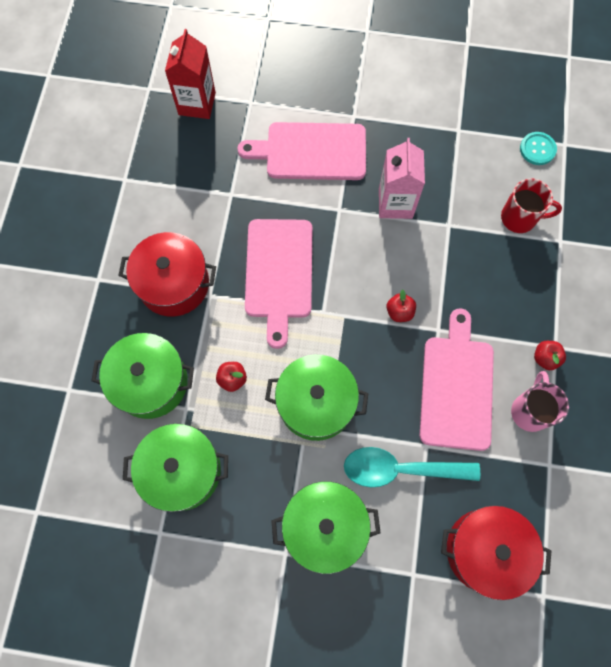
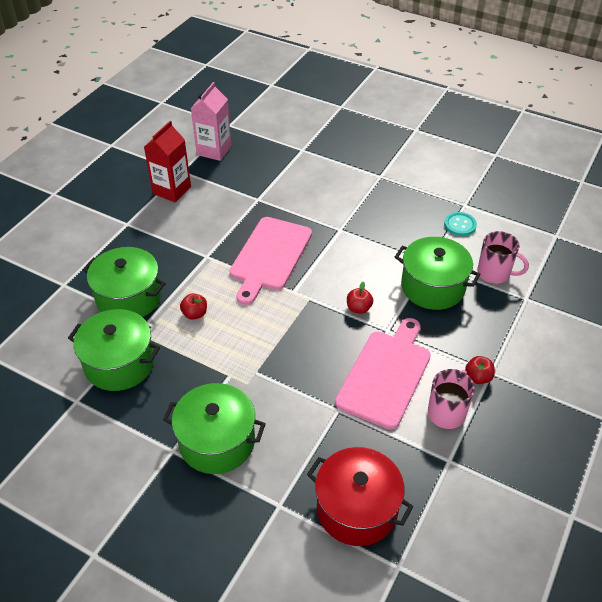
camera: 20 degrees right, 25 degrees down
(174, 284) = (183, 241): red pot -> none
(197, 103) = (260, 141): red carton -> red carton (172, 190)
(311, 152) = (335, 189): pink cutting board -> none
(316, 403) = (255, 350): green pot -> green pot (432, 287)
(395, 203) = (389, 237): pink carton -> pink carton (214, 150)
(400, 469) = (306, 420): turquoise spoon -> none
(519, 218) = (494, 273): red mug -> pink mug
(537, 149) = (529, 232): turquoise button -> turquoise button (460, 225)

